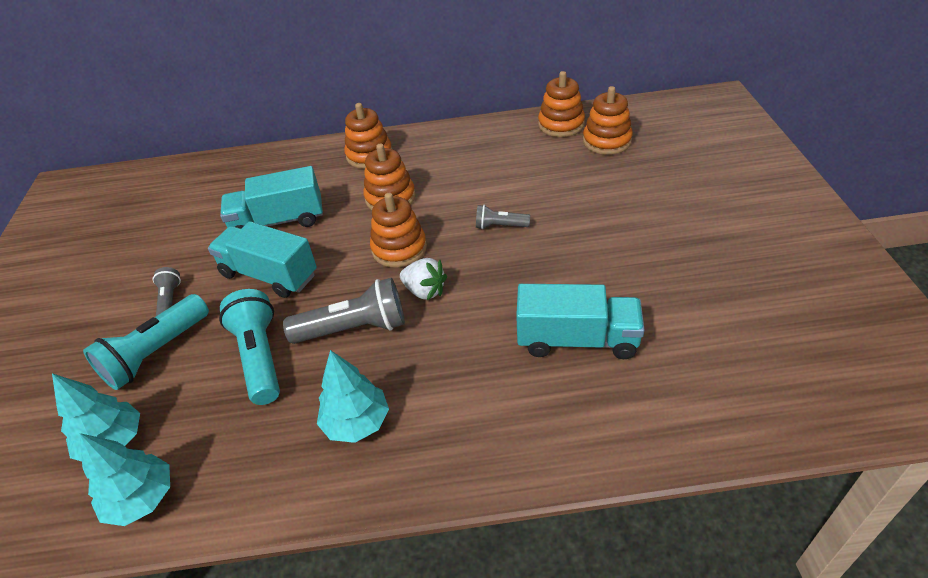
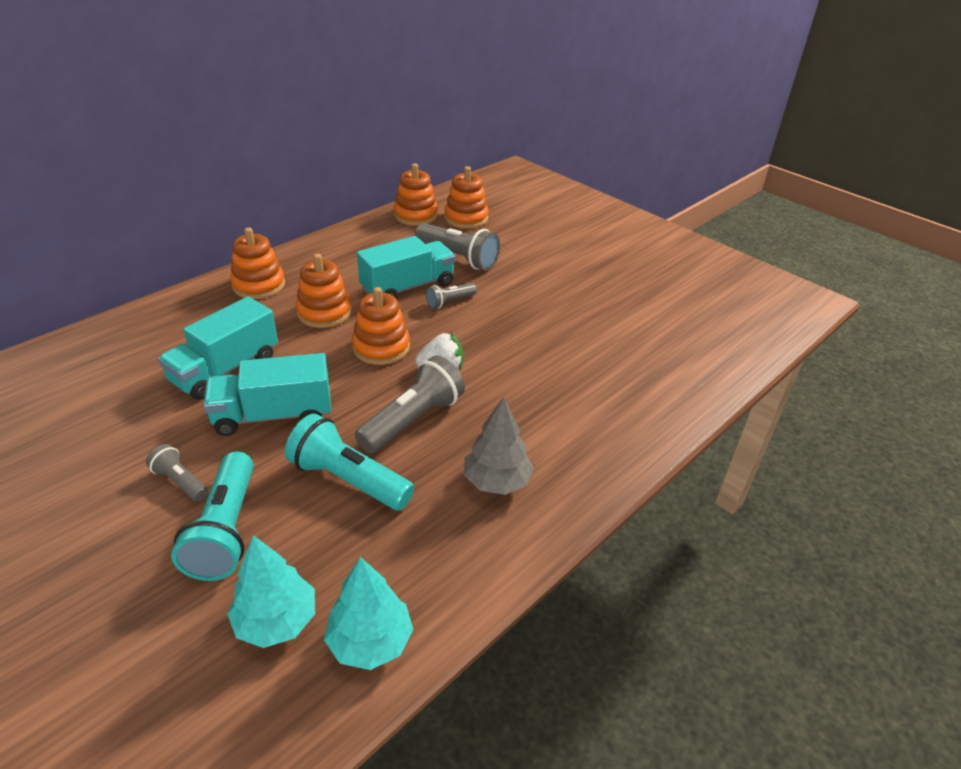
camera: 45 degrees left, 5 degrees down
(357, 422) = (496, 481): turquoise tree -> grey tree
(555, 182) = (458, 258): none -> grey flashlight
(577, 340) = (592, 354): turquoise truck -> turquoise truck (408, 287)

